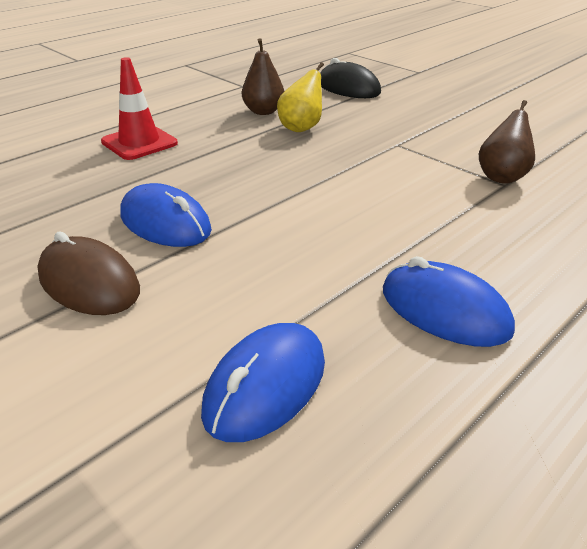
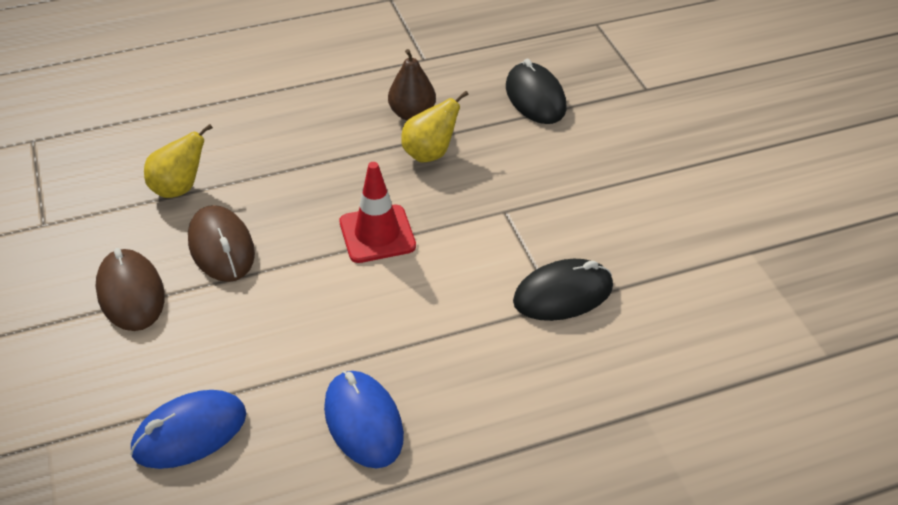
camera: 25 degrees right, 10 degrees up
(84, 194) = (179, 188): none -> yellow pear
(139, 143) = (263, 129): red traffic cone -> red traffic cone (377, 234)
(165, 223) = (221, 247): blue mouse -> brown mouse
(502, 177) = (563, 294): brown pear -> black mouse

